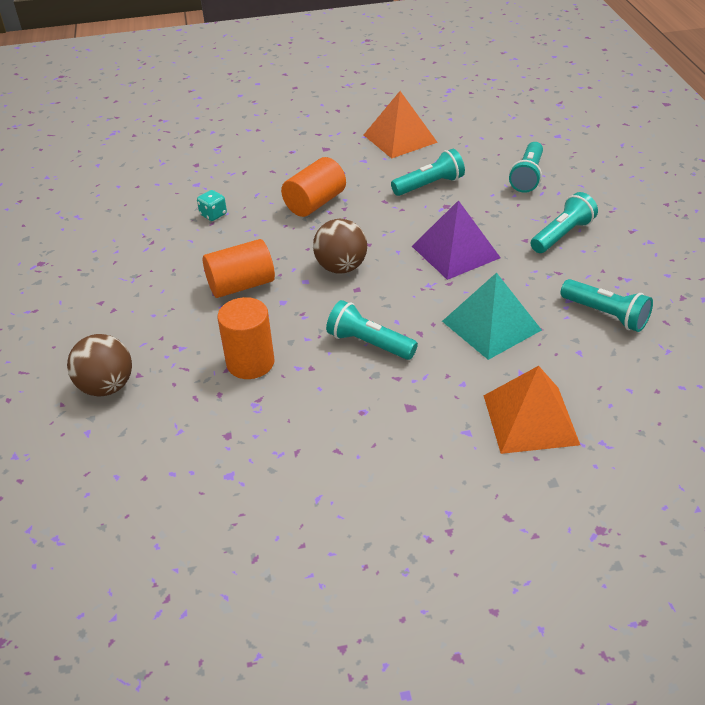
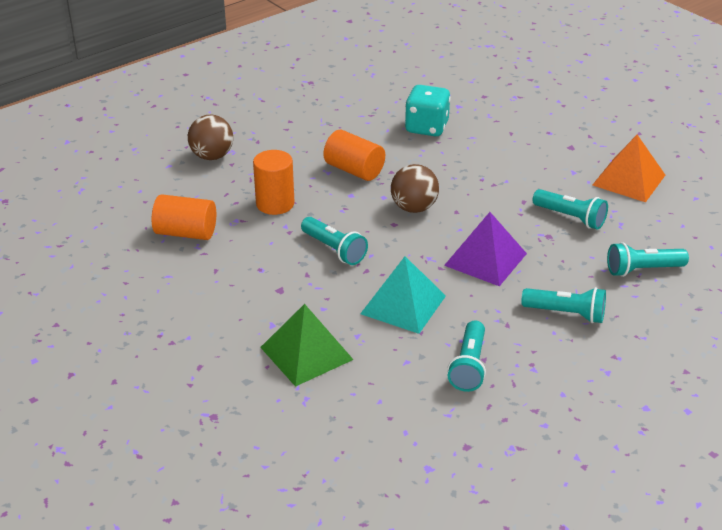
camera: 60 degrees right, 5 degrees down
(213, 215) = (426, 127): turquoise dice -> turquoise dice, size x2.01
(315, 203) = (486, 168): orange cylinder -> orange cylinder (186, 233)
(369, 344) = (334, 249): turquoise flashlight -> turquoise flashlight turned 135 degrees clockwise
(530, 419) = (306, 353): orange pyramid -> green pyramid

